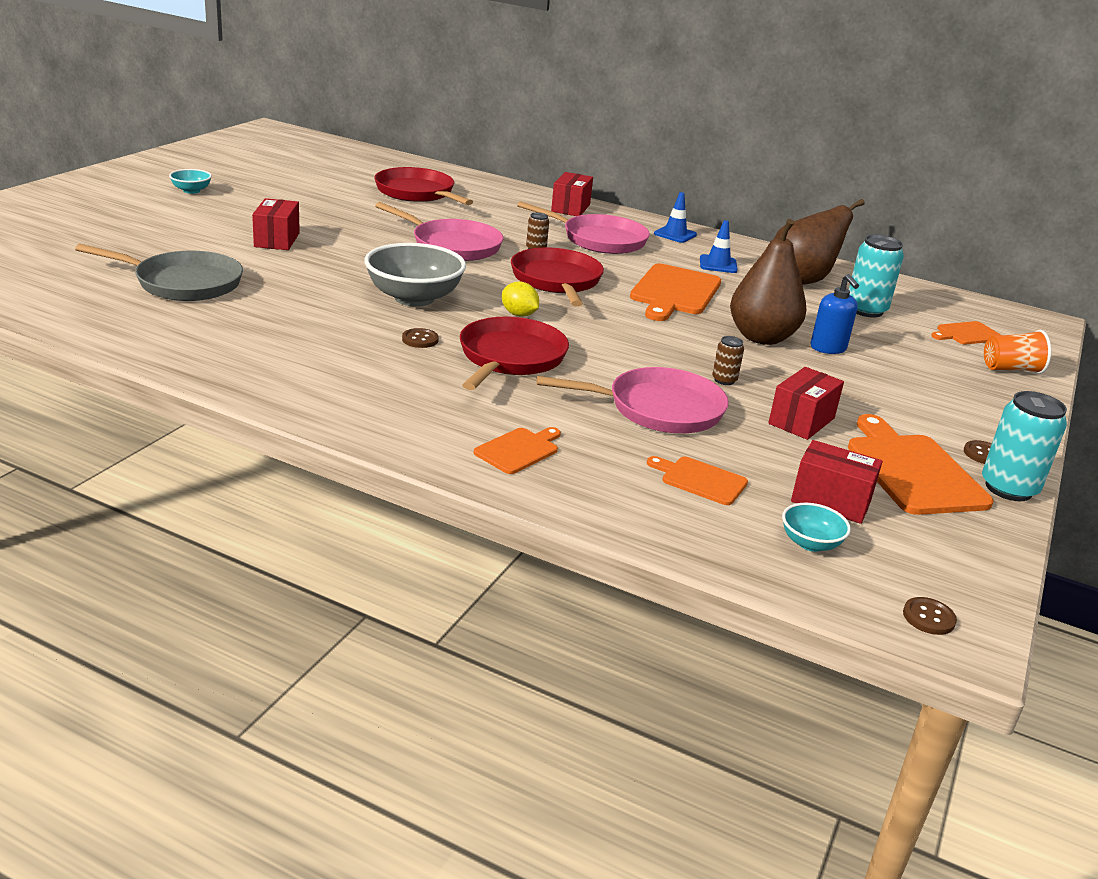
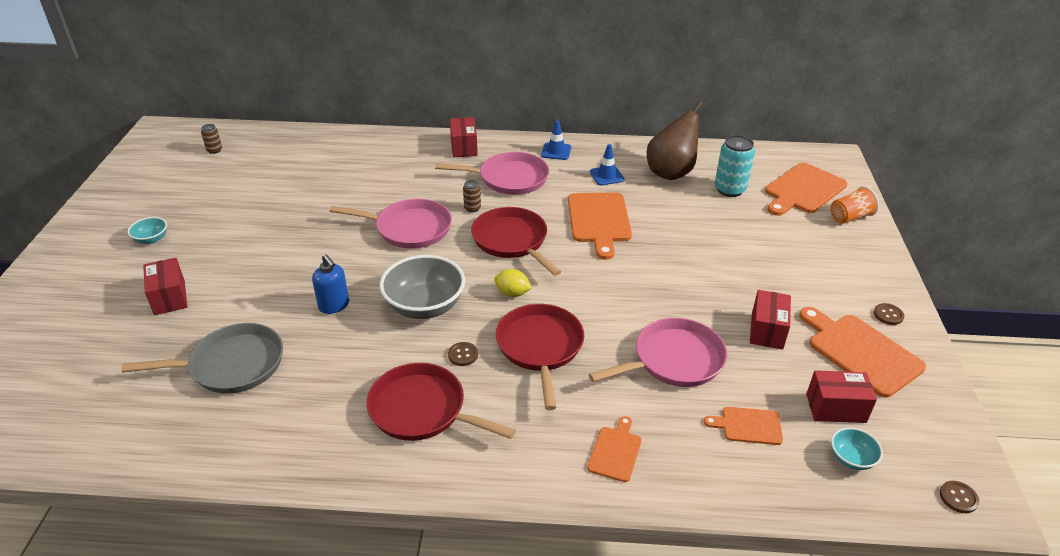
camera: 20 degrees left, 10 degrees up
(277, 240) = (269, 277): red box -> red box (169, 297)
(417, 193) = (338, 172): red pan -> red pan (422, 410)
(724, 380) = (693, 308): brown can -> brown can (214, 150)
(761, 337) = (686, 249): brown pear -> none
(828, 348) = (733, 243): blue soap dispenser -> blue soap dispenser (334, 305)
(967, 334) = (803, 190): orange cutting board -> orange cutting board, size x1.85
(1008, 488) = (921, 344): turquoise can -> none

